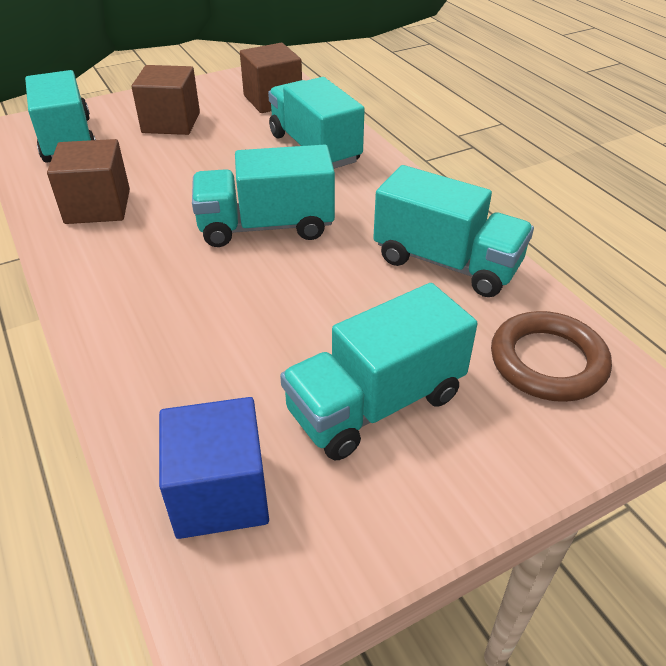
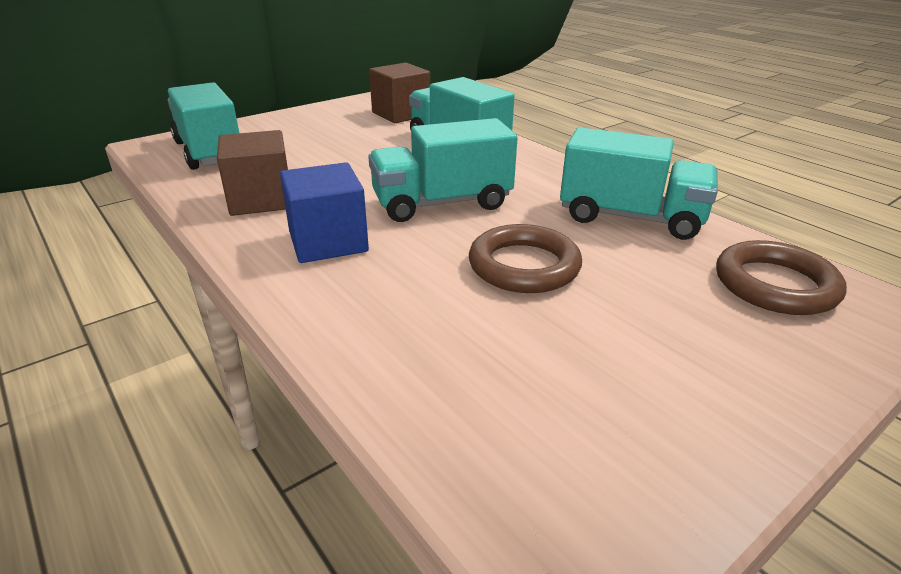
camera: 10 degrees left, 10 degrees down
(171, 123) = (310, 134): brown cube -> none
(220, 493) = (512, 440): blue cube -> blue cube (328, 242)
(312, 312) = (524, 266): none -> brown ring
(375, 403) = (632, 336): turquoise truck -> none

